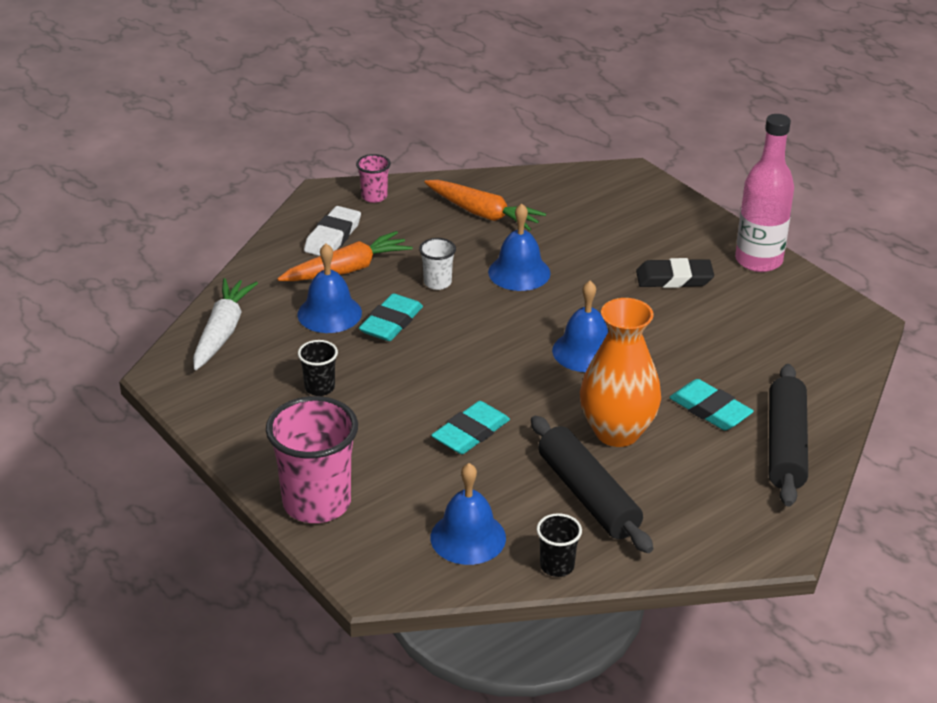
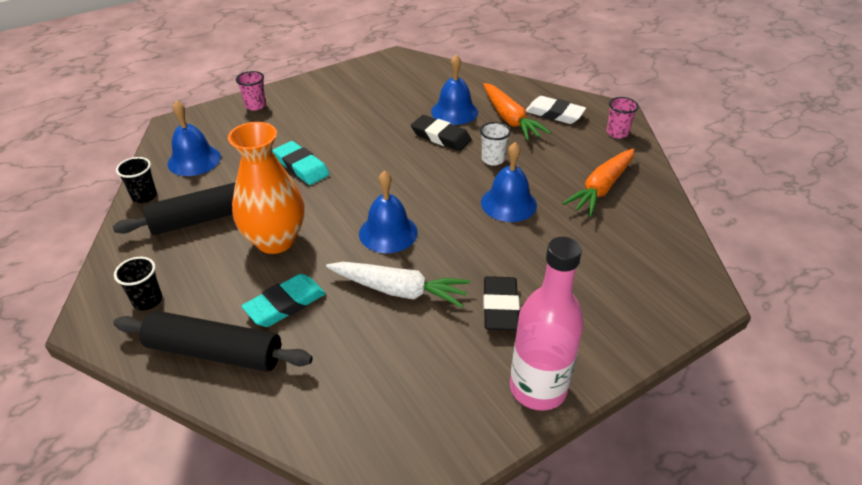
camera: 95 degrees right, 5 degrees up
(222, 332) = (437, 73): white carrot -> white carrot (399, 290)
(317, 503) = (255, 105): pink cup -> pink cup, size x0.48
(319, 388) = (369, 107): black cup -> black cup (147, 301)
(391, 322) = (441, 137): turquoise eraser -> black eraser

